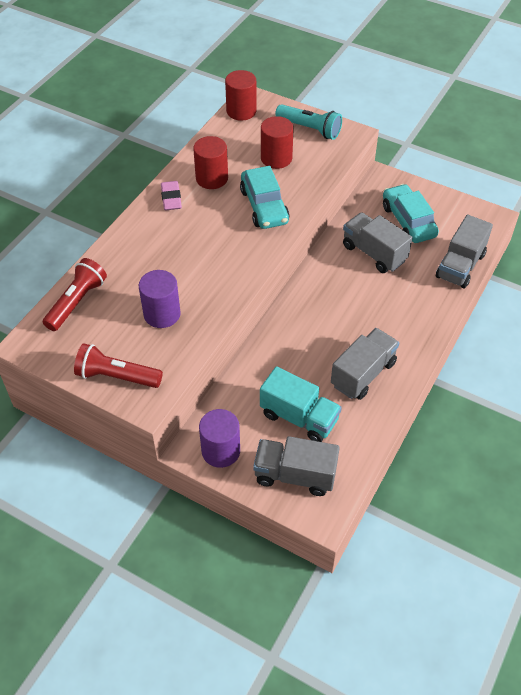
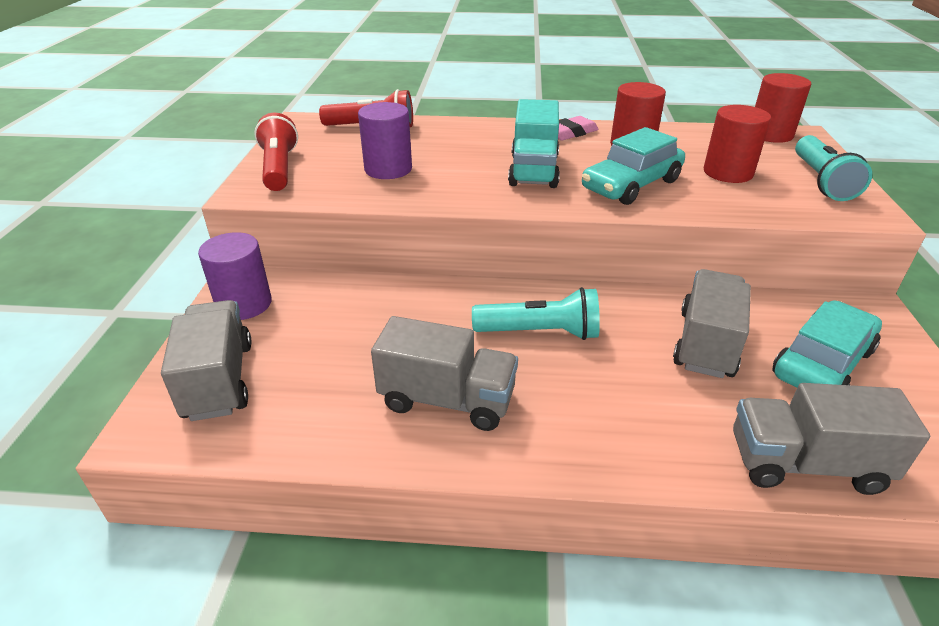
camera: 65 degrees right, 15 degrees down
(299, 417) = (327, 355): turquoise truck -> turquoise truck (534, 171)
(330, 314) = (540, 332): none -> turquoise flashlight

